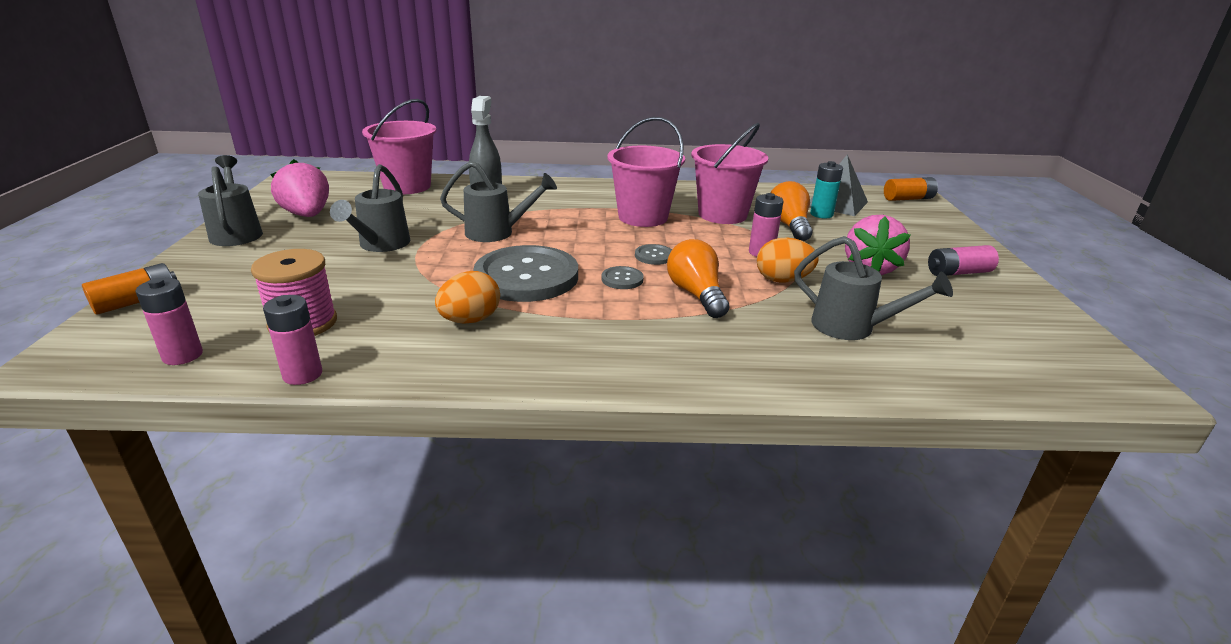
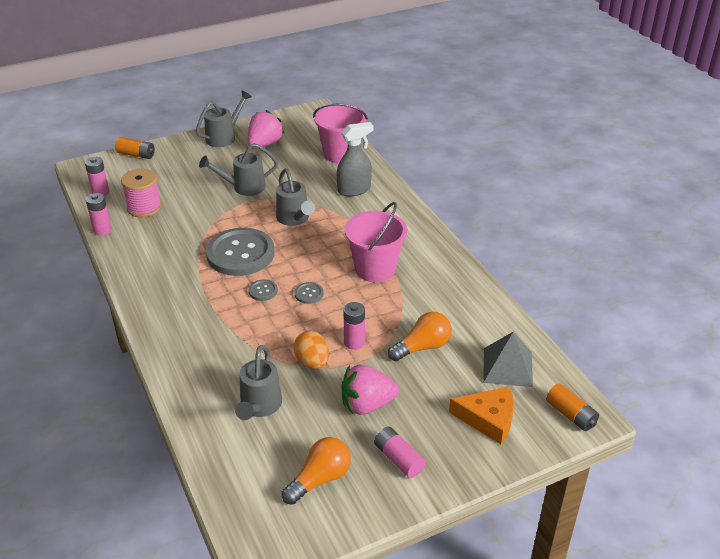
camera: 65 degrees right, 10 degrees up
(470, 320) = (177, 255): orange egg -> none
(696, 295) = (262, 327): orange light bulb -> orange light bulb (320, 479)
(722, 214) = (416, 306): pink bucket -> none
(821, 214) = (468, 361): turquoise battery -> none
(906, 225) = (488, 419): none -> orange cheese

